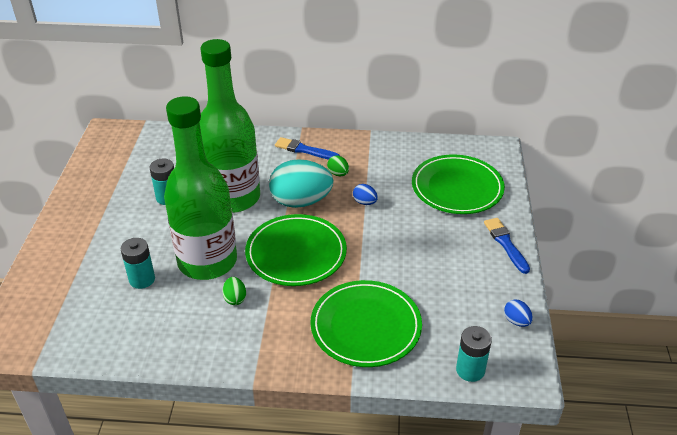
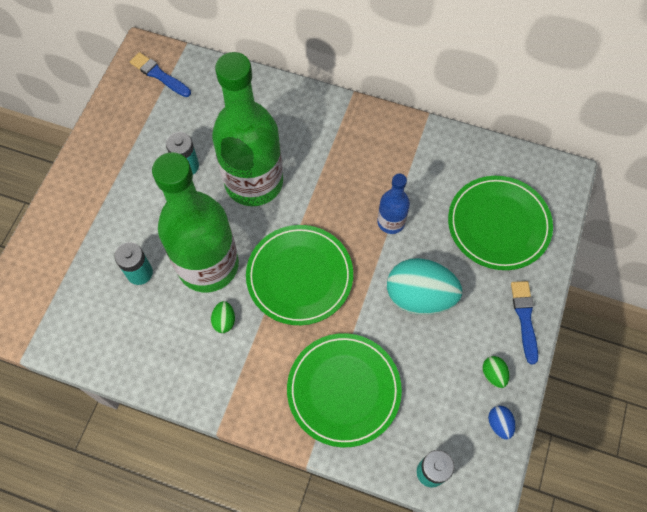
camera: 15 degrees right, 25 degrees up
(301, 201) = (323, 205): turquoise egg -> turquoise egg (419, 296)
(305, 150) = (347, 128): blue brush -> blue brush (159, 75)
(338, 174) = (374, 173): green egg -> green egg (493, 374)
(365, 202) = (391, 222): blue egg -> blue bottle

